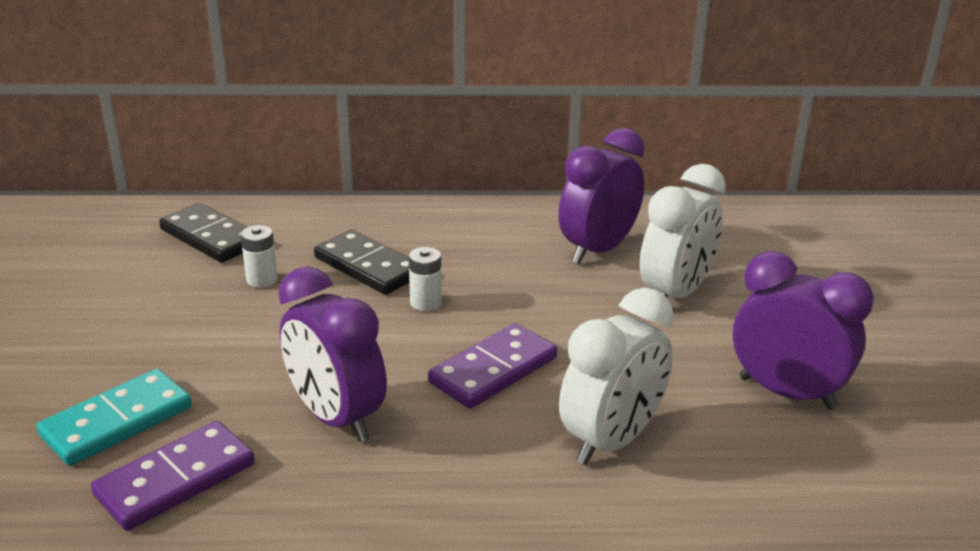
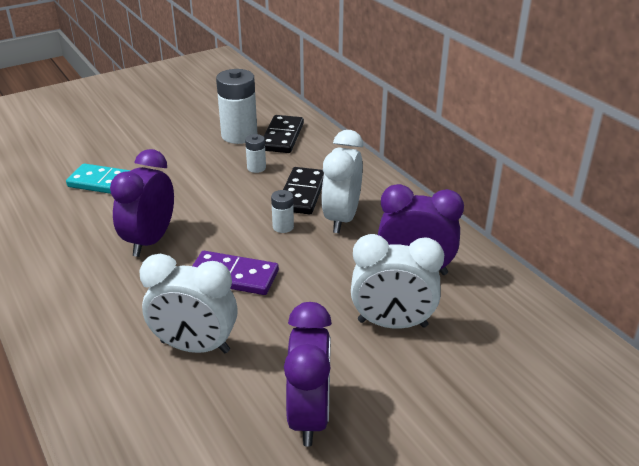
camera: 60 degrees right, 5 degrees up
(155, 266) = (239, 135): none -> white battery
(176, 480) = (74, 217): purple domino -> none
(454, 259) = (342, 218): none -> white clock

